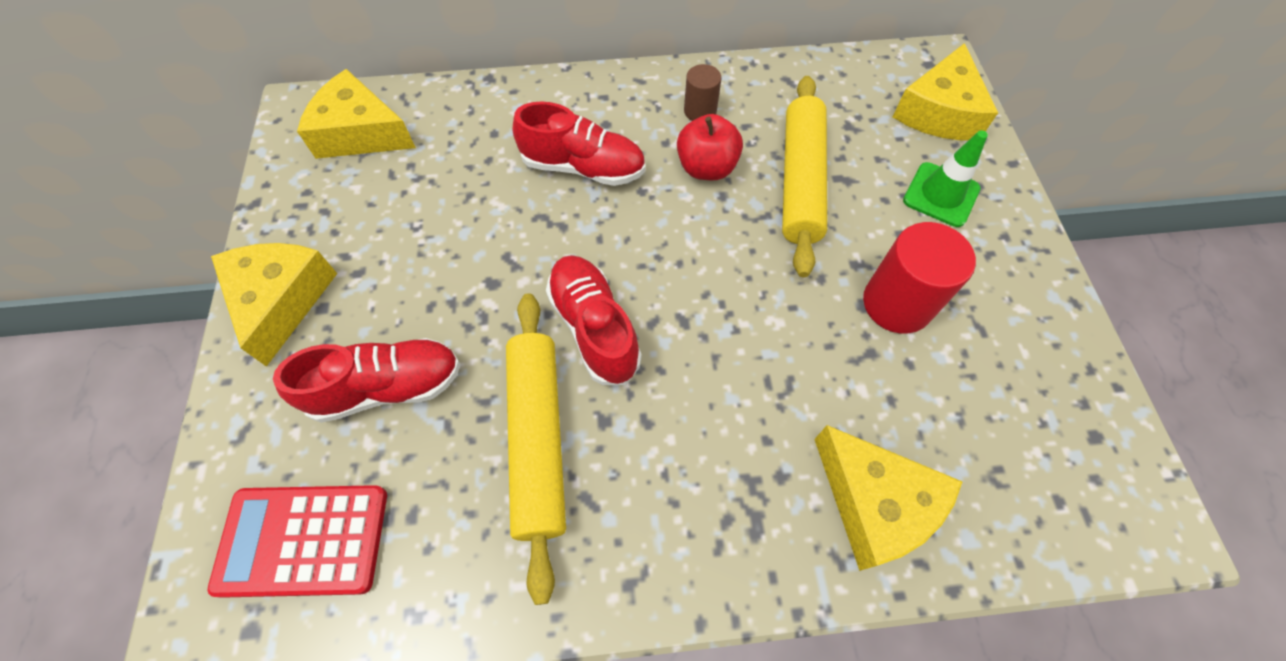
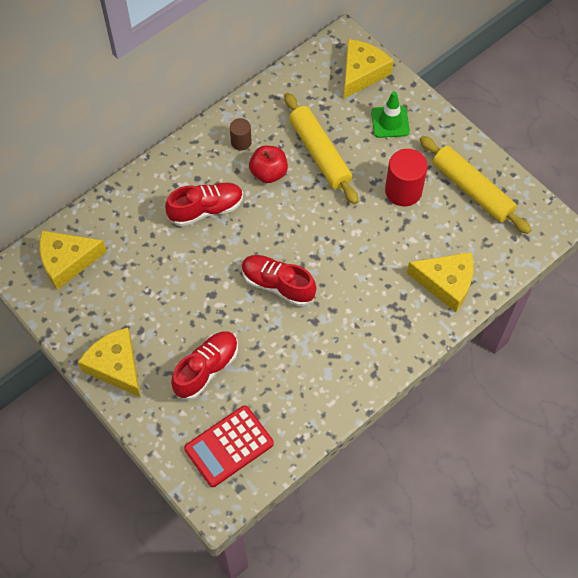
camera: 35 degrees left, 0 degrees up
(537, 439) = (292, 346): yellow rolling pin -> yellow rolling pin (472, 190)
(939, 112) = (361, 73): yellow cheese -> yellow cheese turned 135 degrees counterclockwise

